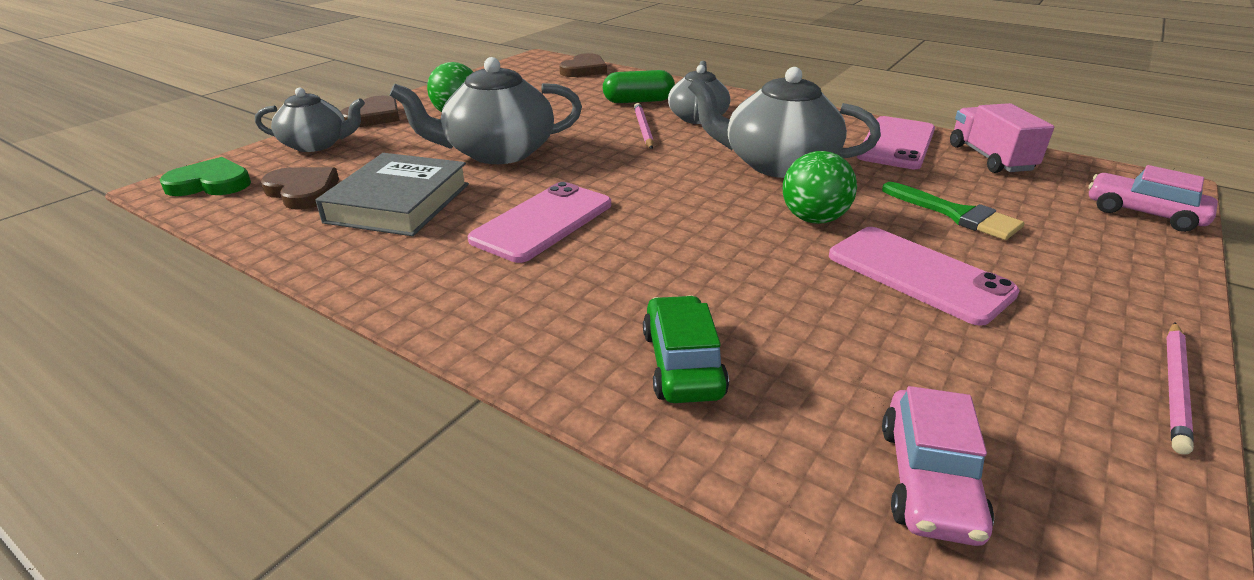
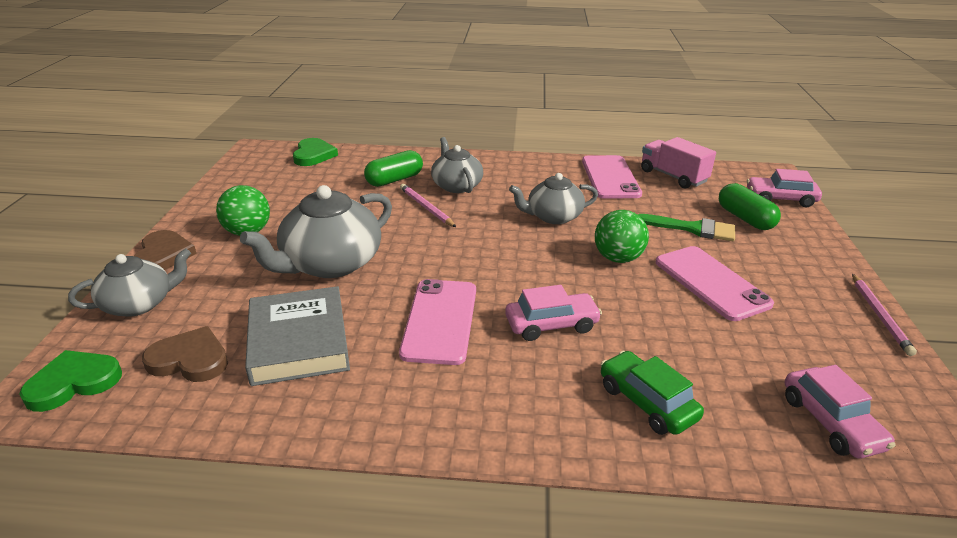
camera: 30 degrees left, 0 degrees up
(584, 69) = (313, 155): brown heart -> green heart
(656, 257) = (551, 324): none -> pink car
(777, 164) = (553, 216): grey teapot -> grey teapot, size x0.63
(918, 274) = (711, 282): pink phone -> pink phone turned 45 degrees clockwise
(1054, 221) = (745, 218): none -> green capsule

